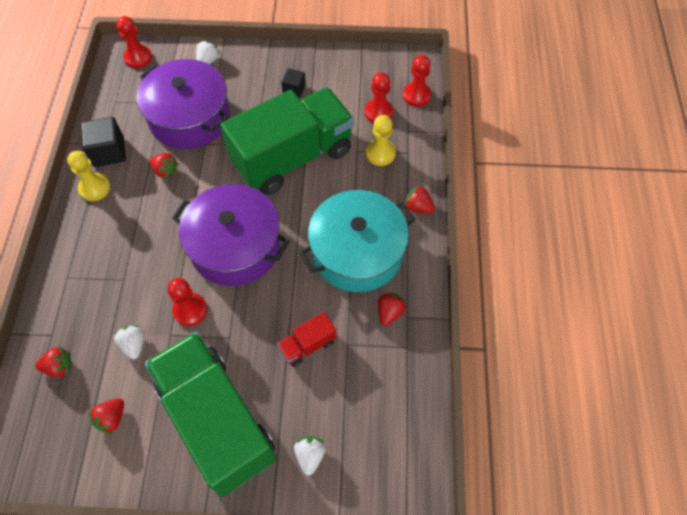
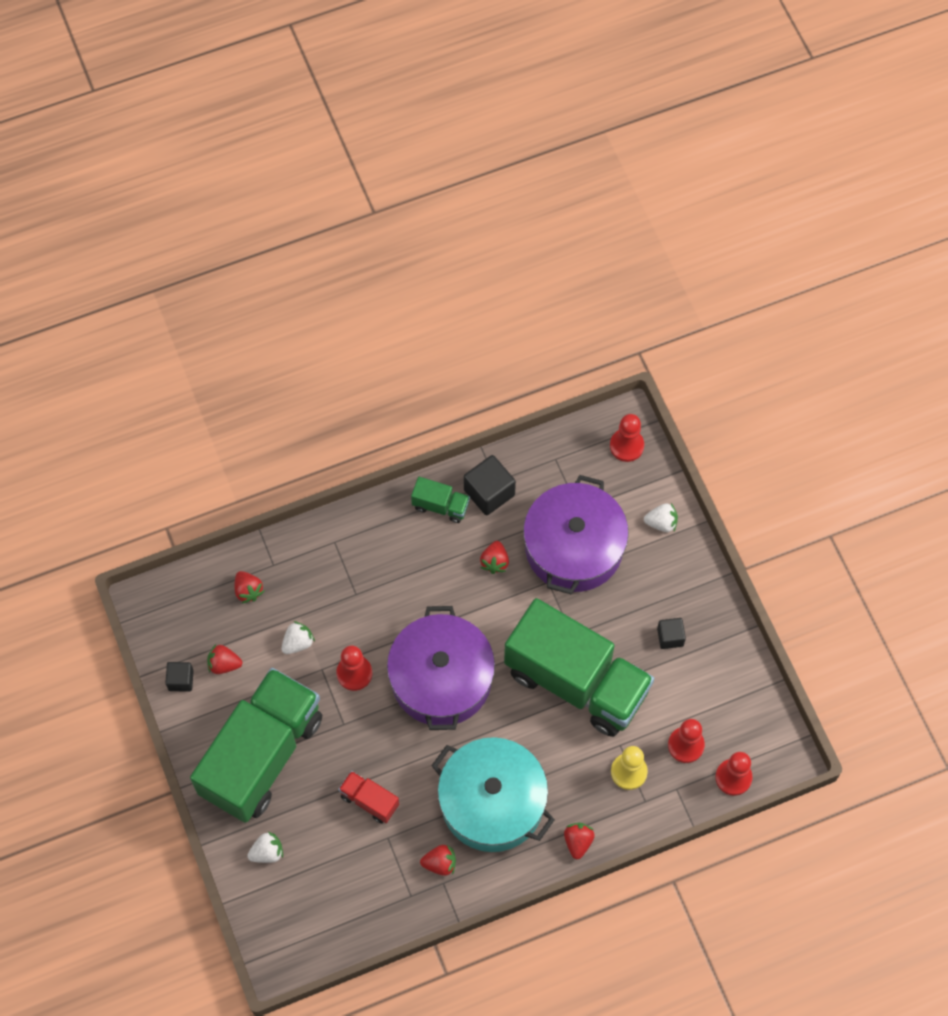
camera: 65 degrees right, 5 degrees up
(95, 188) = (440, 506): yellow pawn -> green truck
(101, 467) = (181, 680): none -> black cube

